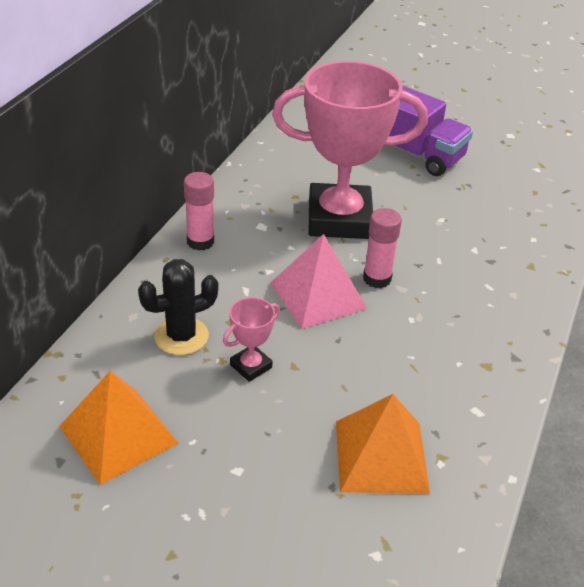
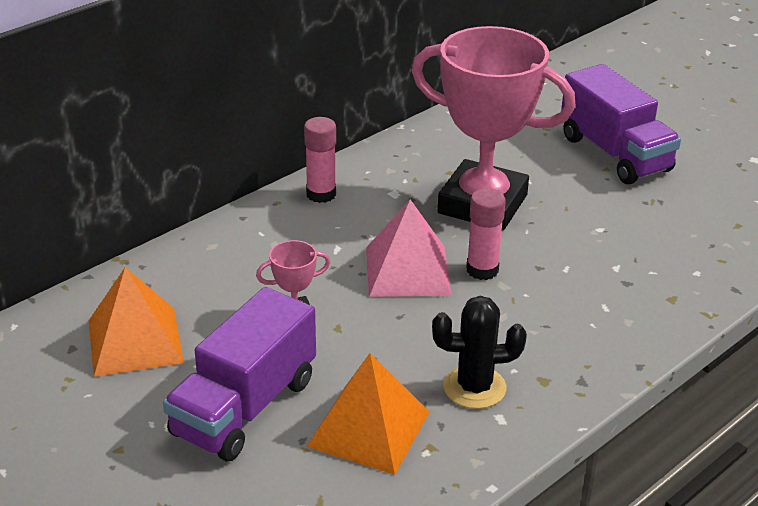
camera: 25 degrees right, 5 degrees down
(181, 336) = (246, 274): black cactus -> black cactus (474, 387)
(262, 470) = (244, 407): none -> purple truck

